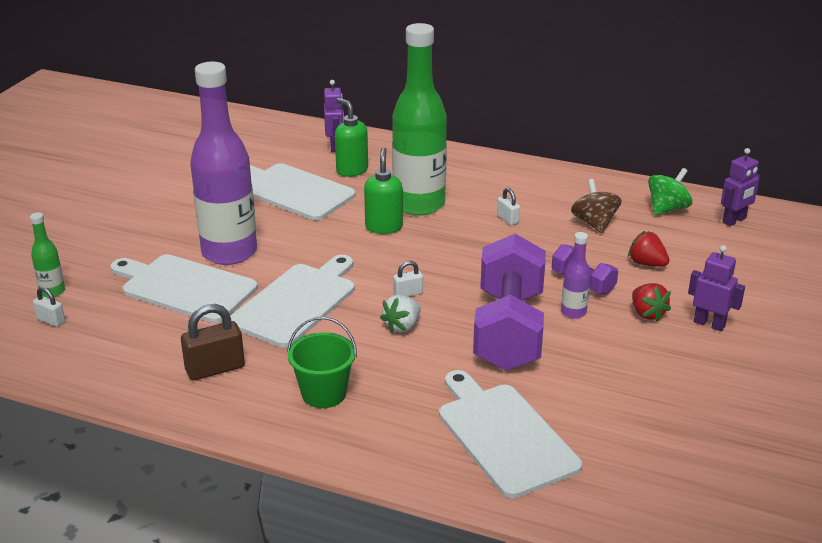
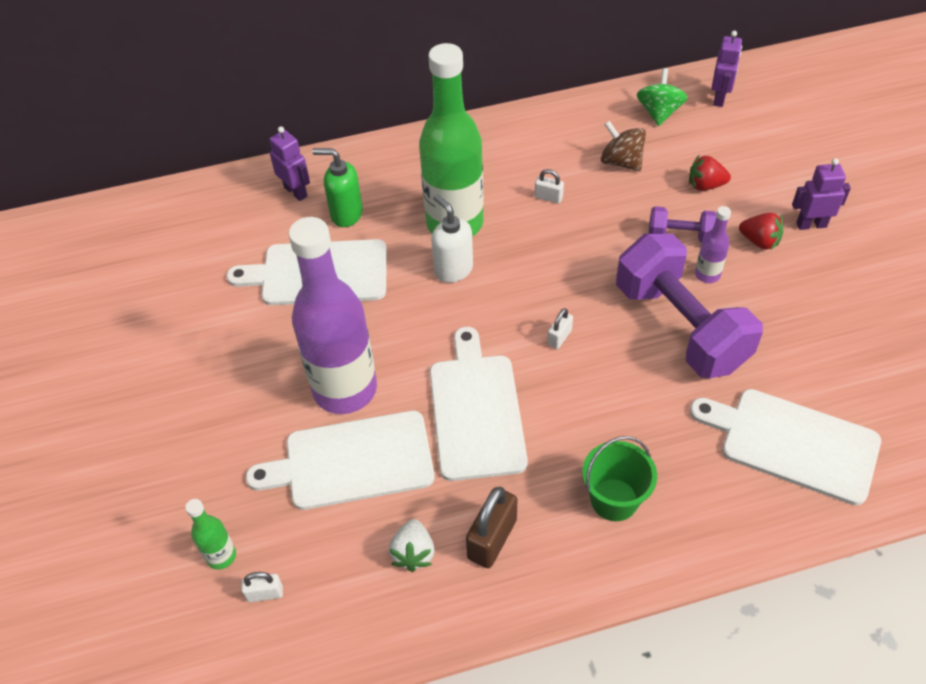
camera: 35 degrees left, 20 degrees up
(384, 227) = (453, 269): green soap dispenser -> white soap dispenser
(402, 326) = (594, 378): white strawberry -> white strawberry (413, 553)

